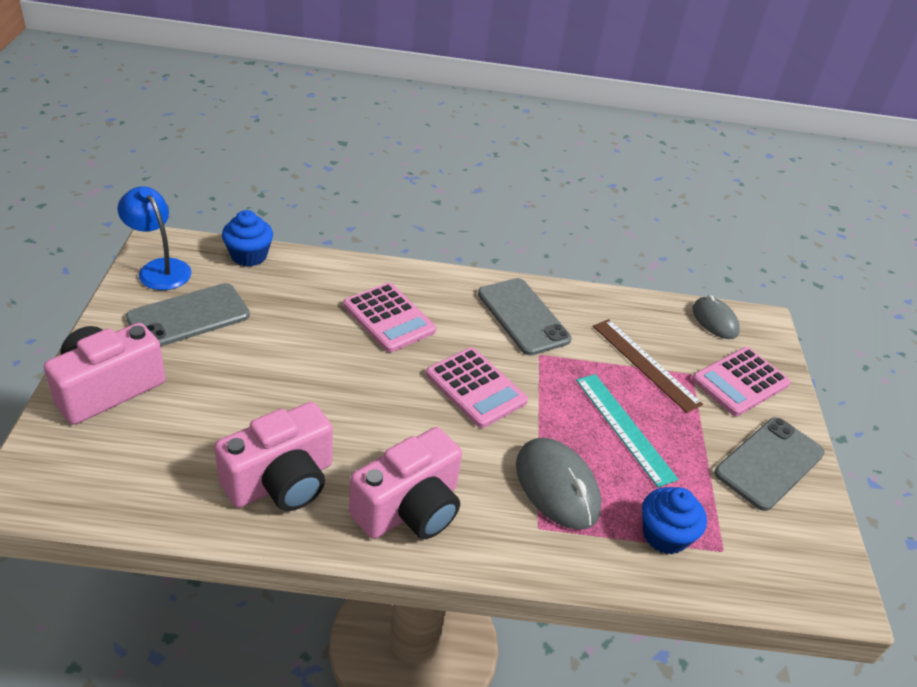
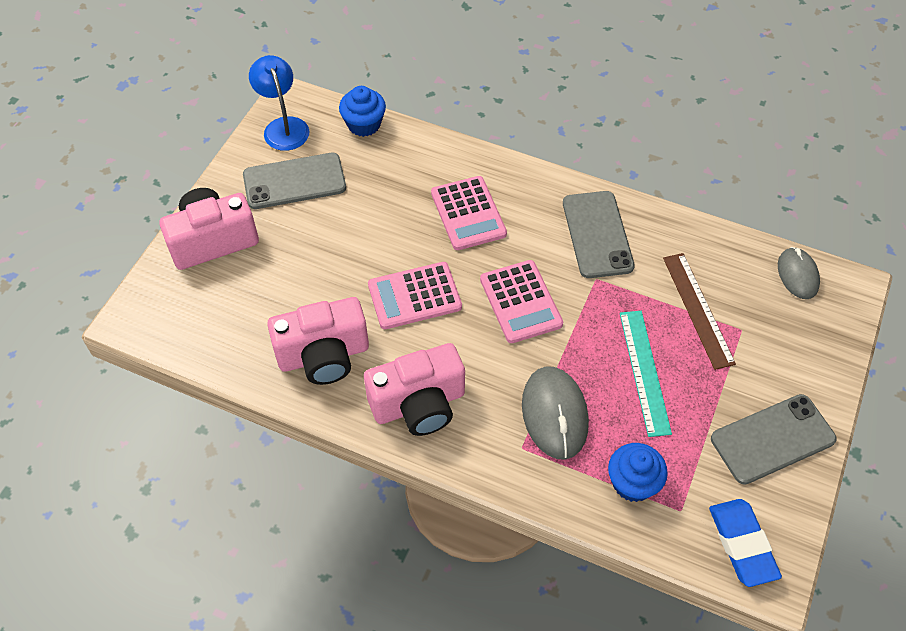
camera: 25 degrees right, 15 degrees up
(740, 382) = (788, 348): pink calculator -> pink calculator (414, 296)
(796, 568) = (742, 544): none -> blue eraser

